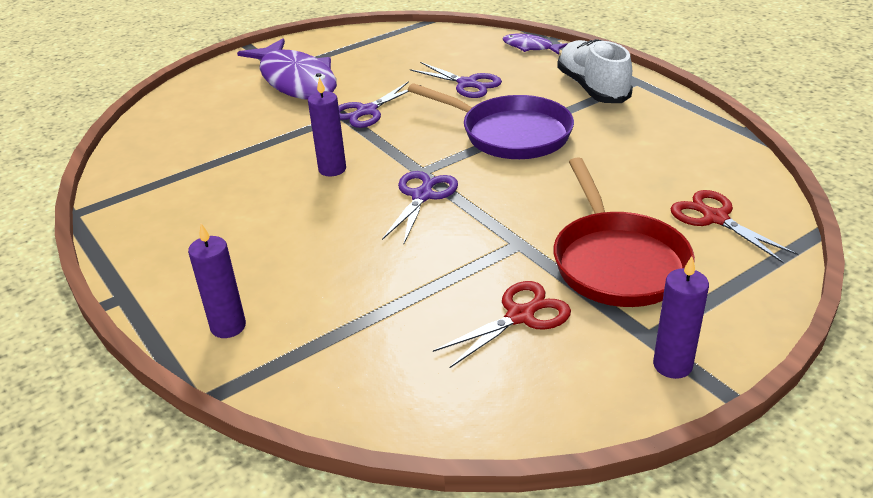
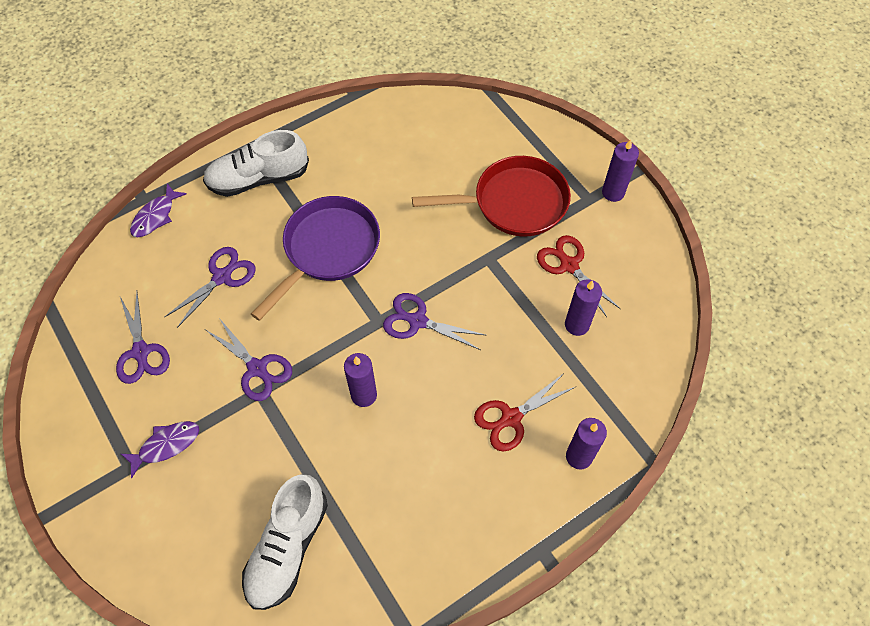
camera: 90 degrees left, 25 degrees up
(185, 143) = (288, 547): none -> white shoe
(296, 80) = (166, 445): purple fish -> purple fish, size x0.47
(386, 59) = (141, 352): none -> purple scissors
(421, 324) = (577, 325): none -> purple candle
(715, 218) = (468, 139): red scissors -> red scissors (511, 418)

